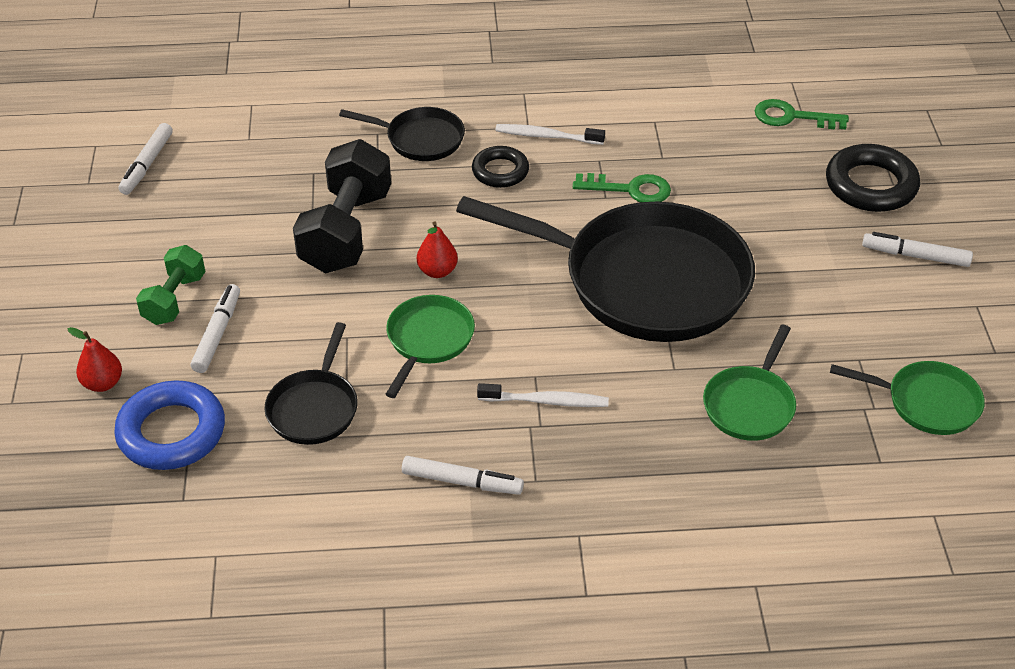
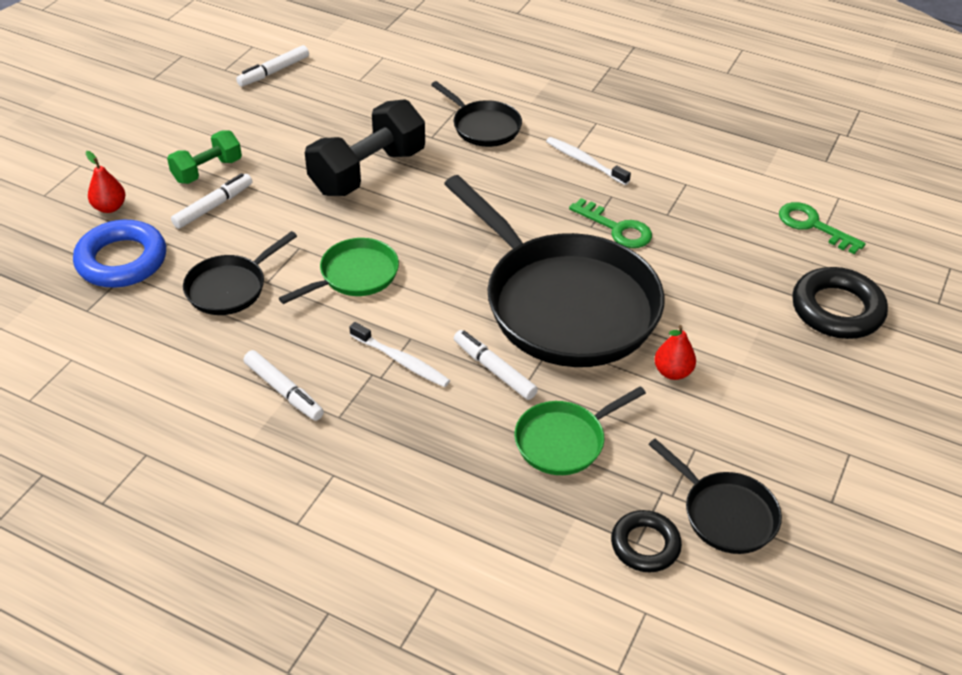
camera: 30 degrees right, 0 degrees up
(437, 271) = (408, 228): red pear -> red pear (672, 372)
(500, 171) = (523, 174): black ring -> black ring (645, 545)
(916, 256) = (827, 386): white marker -> white marker (494, 370)
(926, 402) = (724, 513): green pan -> black pan

